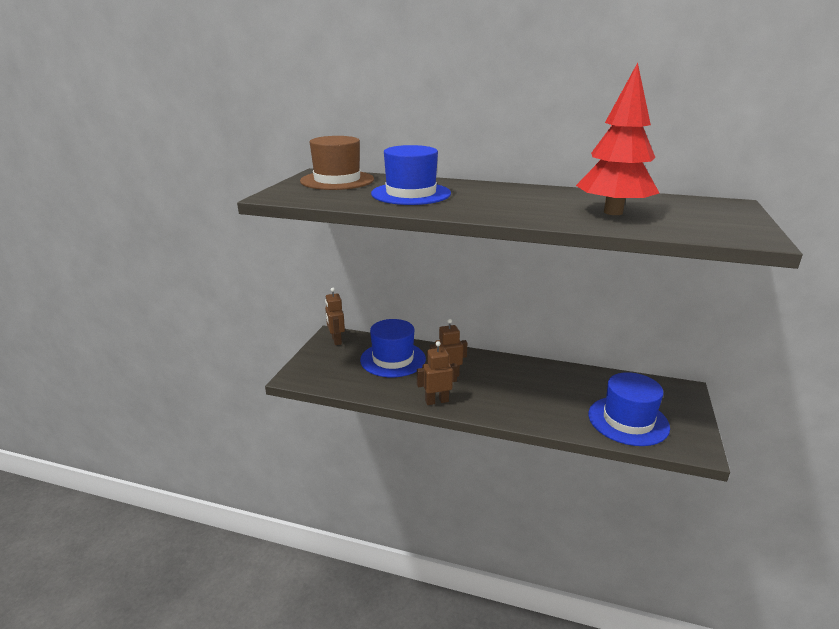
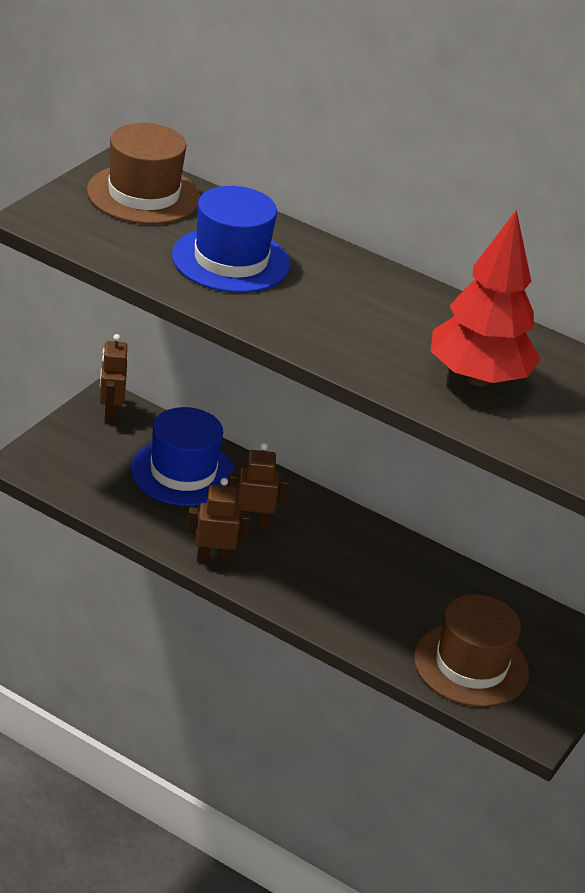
camera: 10 degrees right, 10 degrees up
(628, 420) = (471, 665): blue hat -> brown hat

